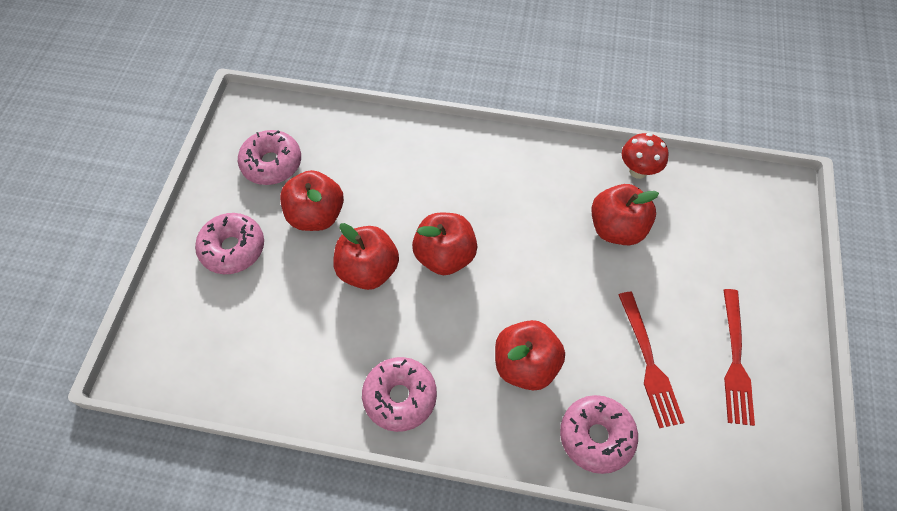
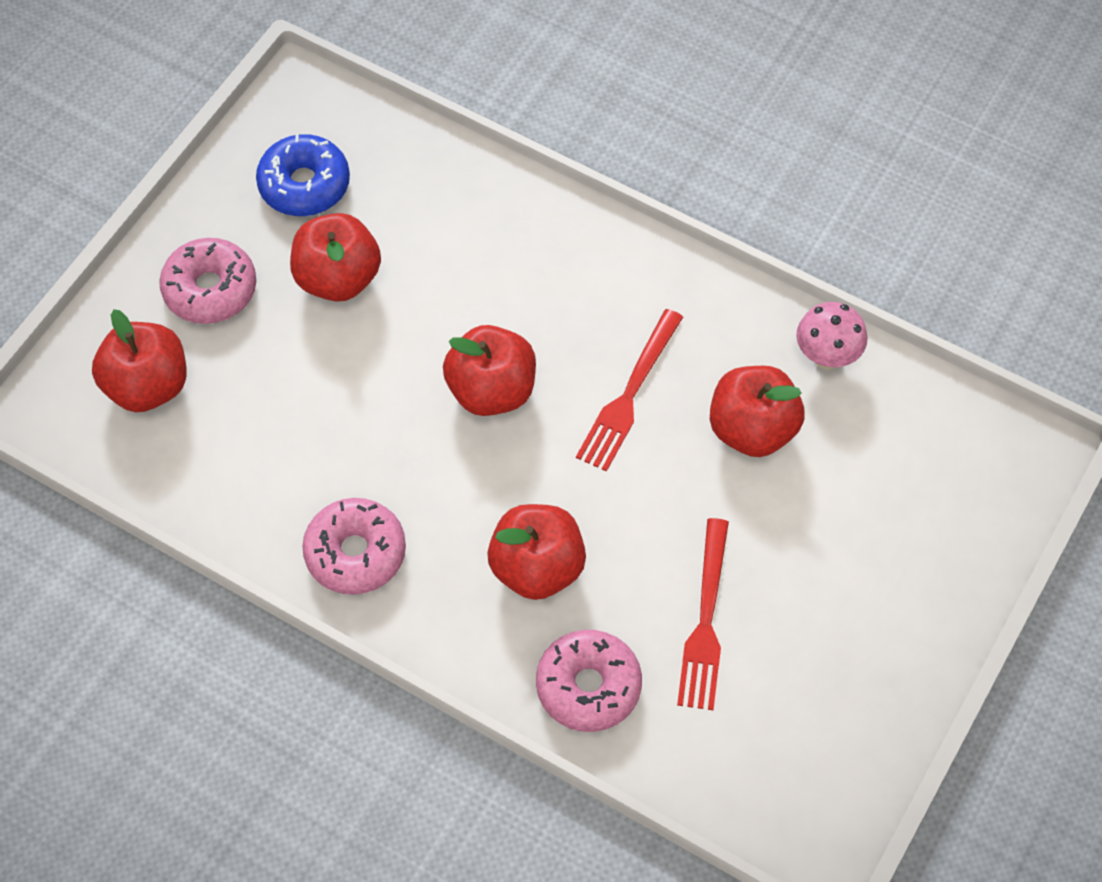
camera: 20 degrees right, 0 degrees up
(272, 163) = (304, 185): pink donut -> blue donut
(368, 270) = (379, 376): red apple -> red apple (147, 386)
(638, 171) = (827, 357): red mushroom -> pink mushroom
(735, 361) = (826, 659): red fork -> red fork (629, 396)

